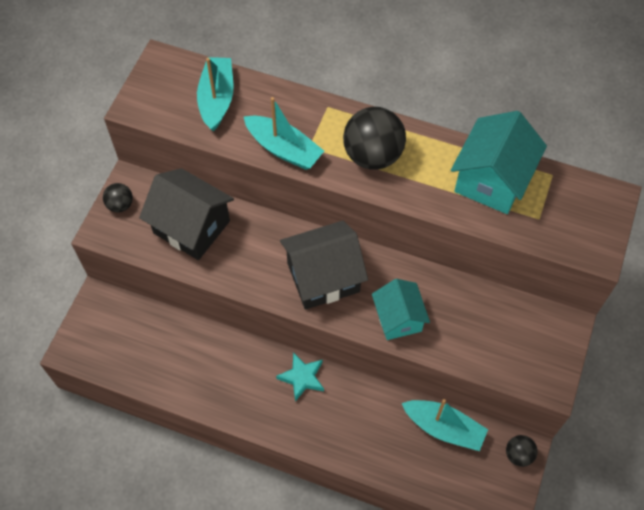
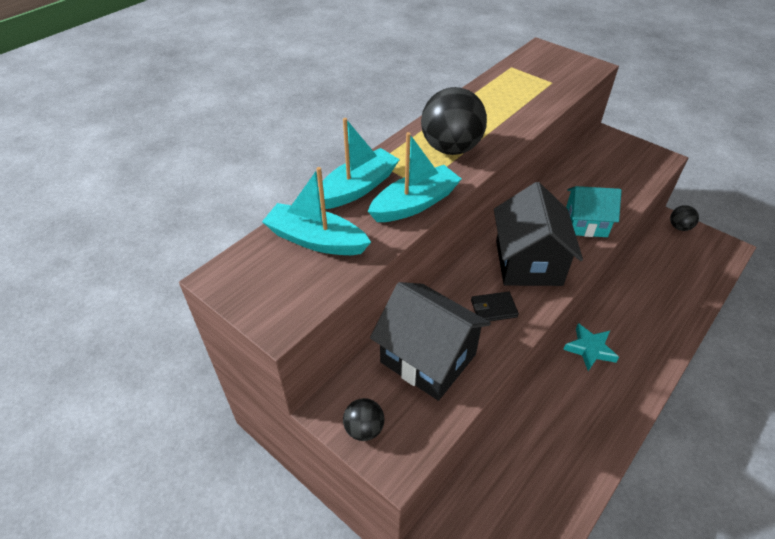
camera: 70 degrees left, 15 degrees down
(191, 227) = (428, 358): black house -> black house turned 75 degrees clockwise
(258, 261) = (493, 309): none -> black wallet
(444, 428) = (652, 263): turquoise boat -> turquoise boat (357, 188)
(492, 180) = (505, 93): turquoise house -> none

